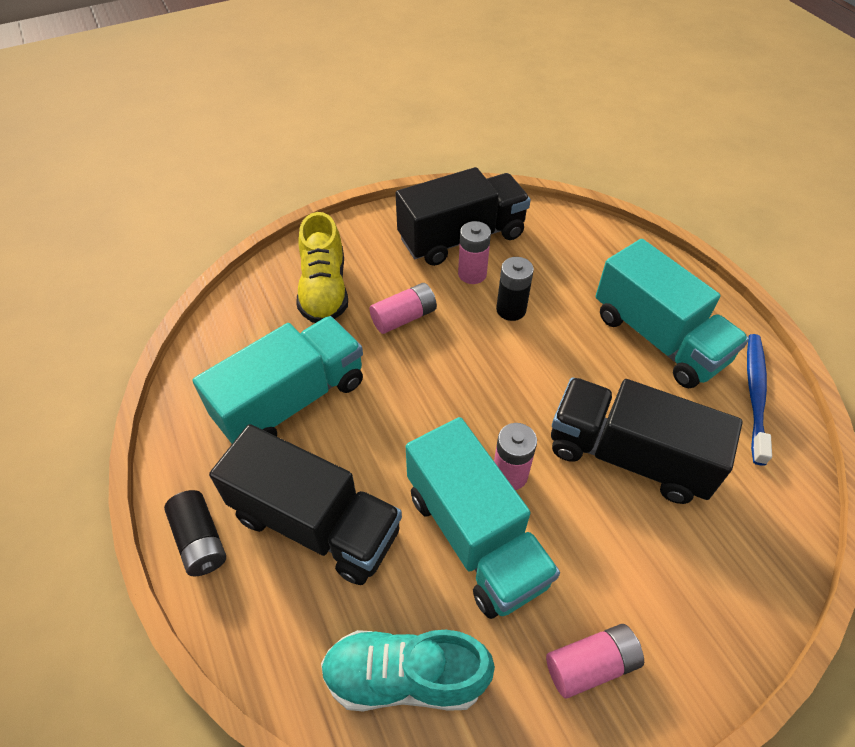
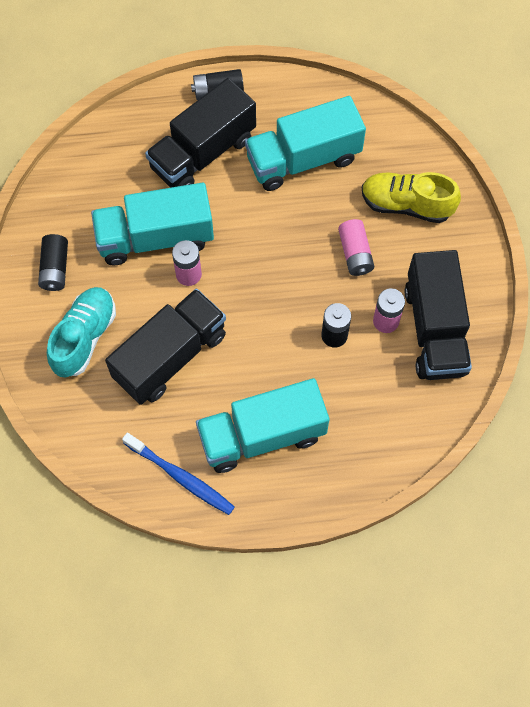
camera: 110 degrees right, 15 degrees up
(291, 400) = (303, 159): turquoise truck -> turquoise truck turned 90 degrees clockwise
(405, 677) = (93, 174): turquoise shoe -> turquoise shoe (84, 337)
(591, 664) = (55, 268): pink battery -> black battery

